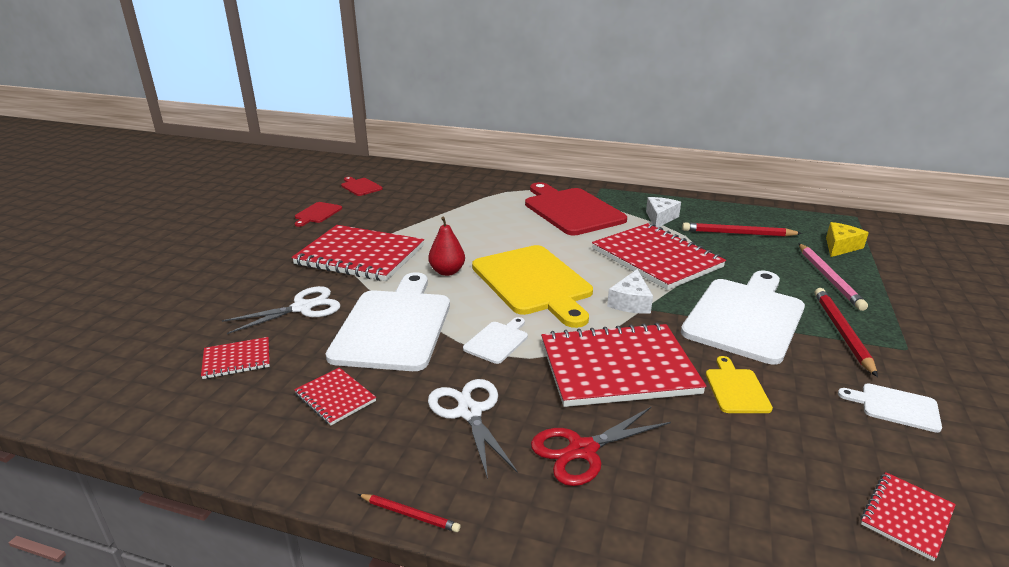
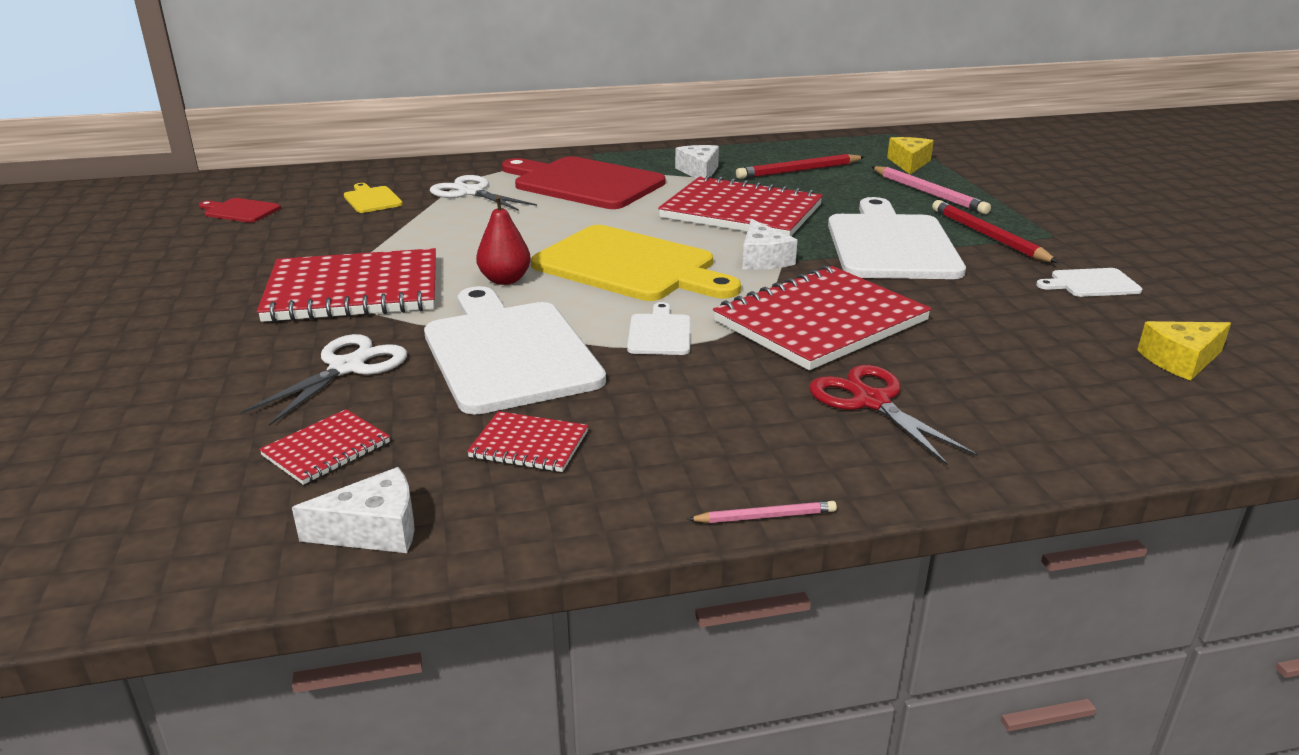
camera: 30 degrees left, 0 degrees up
(201, 423) = (374, 530): none -> white cheese
(317, 214) = (212, 256): red cutting board -> none
(410, 514) = (765, 516): red pencil -> pink pencil
(469, 412) = (713, 407): white scissors -> white scissors (471, 192)
(582, 450) = (871, 402): red scissors -> red scissors turned 120 degrees clockwise
(736, 389) = (950, 307): yellow cutting board -> yellow cutting board (372, 199)
(906, 516) = (1181, 360): red notebook -> yellow cheese

